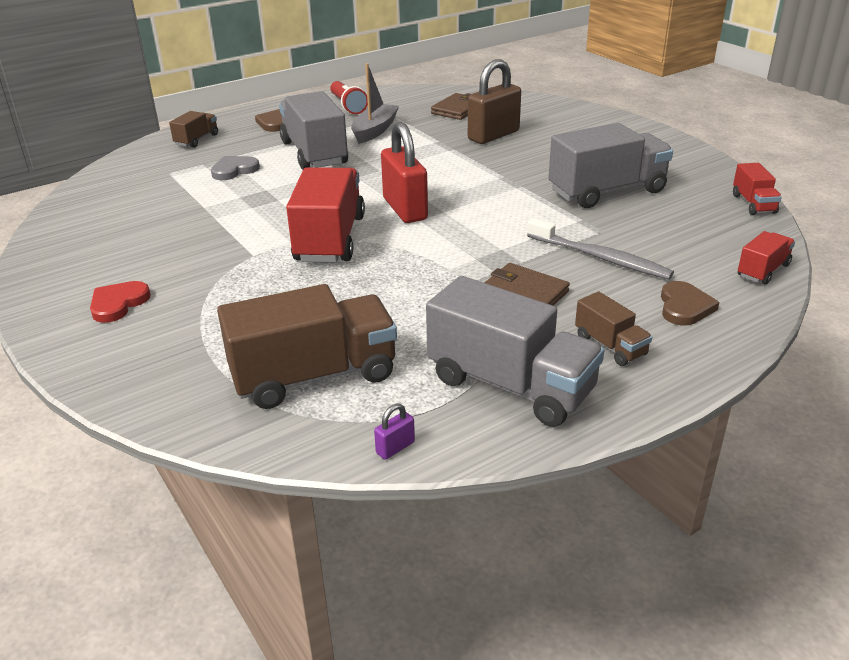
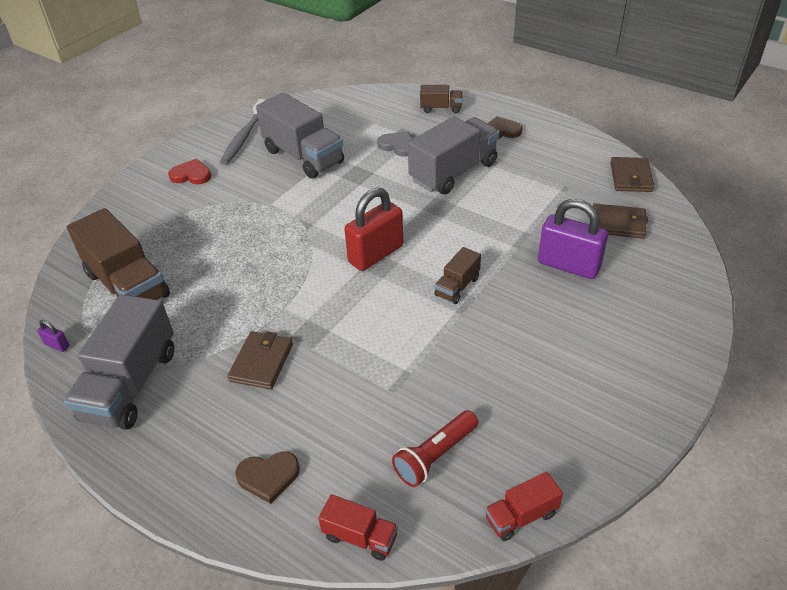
camera: 70 degrees right, 10 degrees up
(330, 239) = (308, 231): red truck -> none
(348, 106) = (569, 155): red flashlight -> red flashlight (435, 456)
(374, 131) = (524, 188): grey boat -> none
(404, 93) = (631, 177): none -> brown wallet
(493, 135) = (568, 265): brown padlock -> purple padlock
(600, 258) = (338, 400): grey toothbrush -> grey toothbrush (244, 137)
(607, 191) = (482, 379): grey truck -> grey truck (303, 156)
(610, 346) = (193, 433): brown truck -> brown truck (457, 287)

